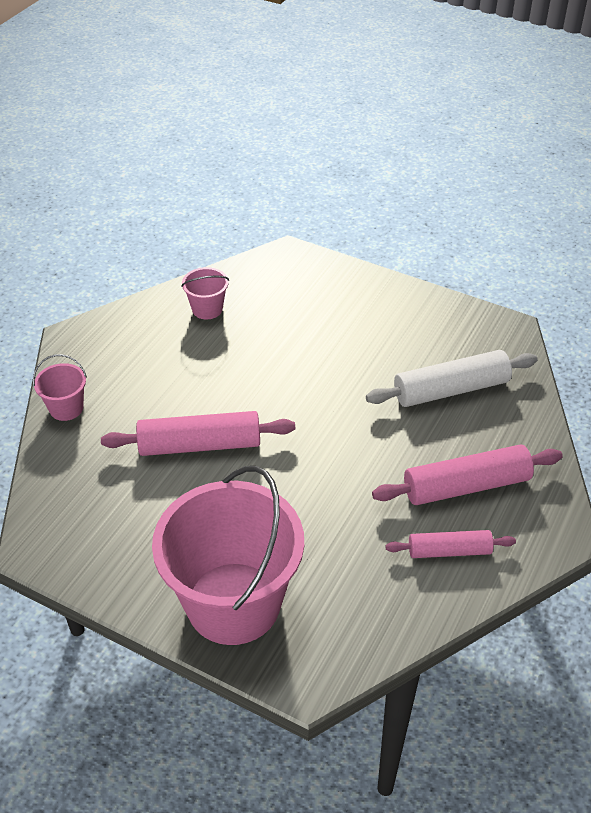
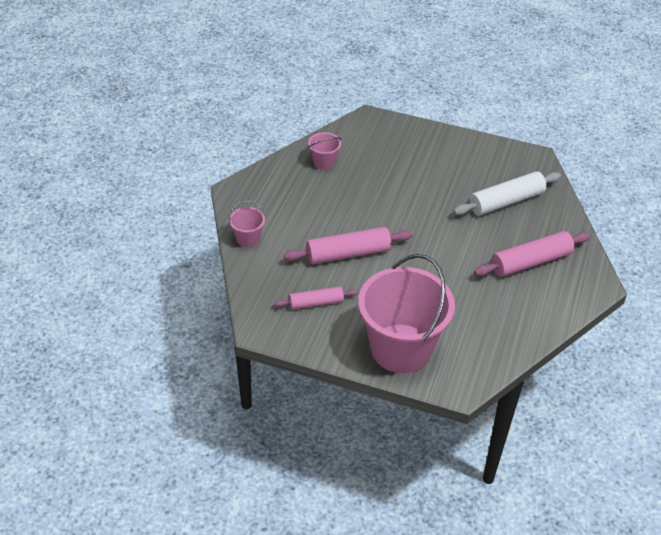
camera: 10 degrees left, 0 degrees up
(449, 551) = (529, 302): pink rolling pin -> pink rolling pin (316, 303)

